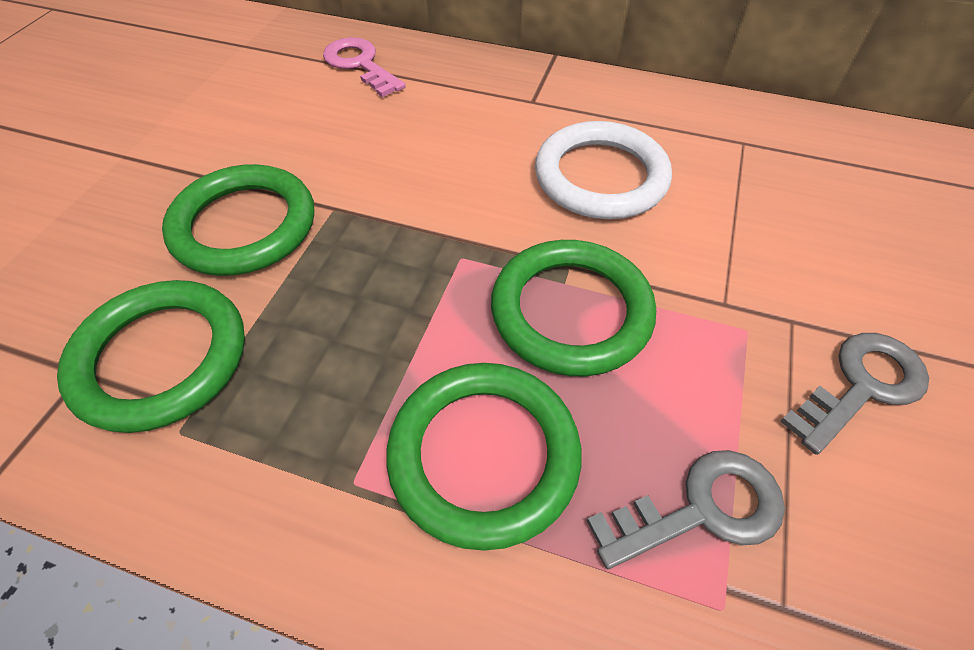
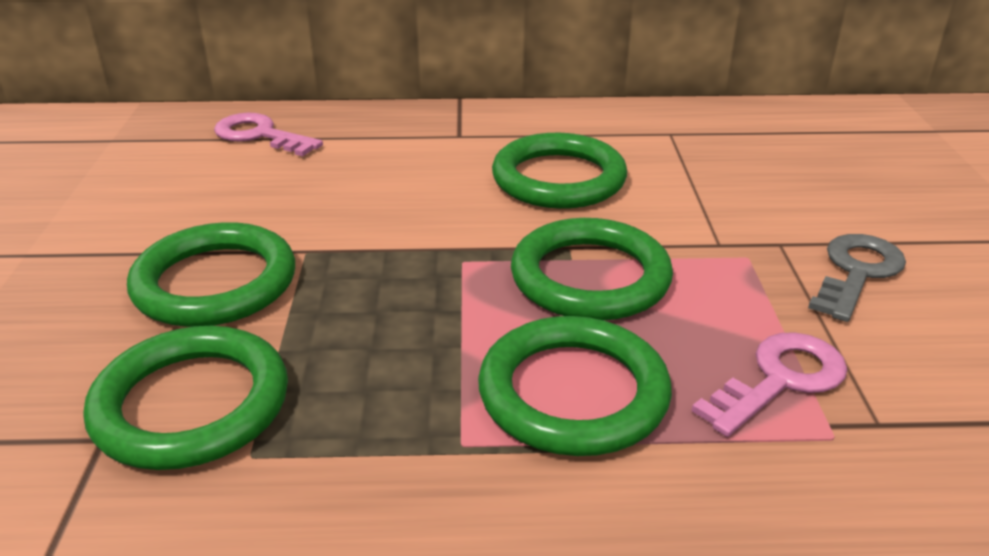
camera: 20 degrees left, 20 degrees down
(600, 177) = (558, 179): white ring -> green ring
(702, 508) = (780, 379): grey key -> pink key

